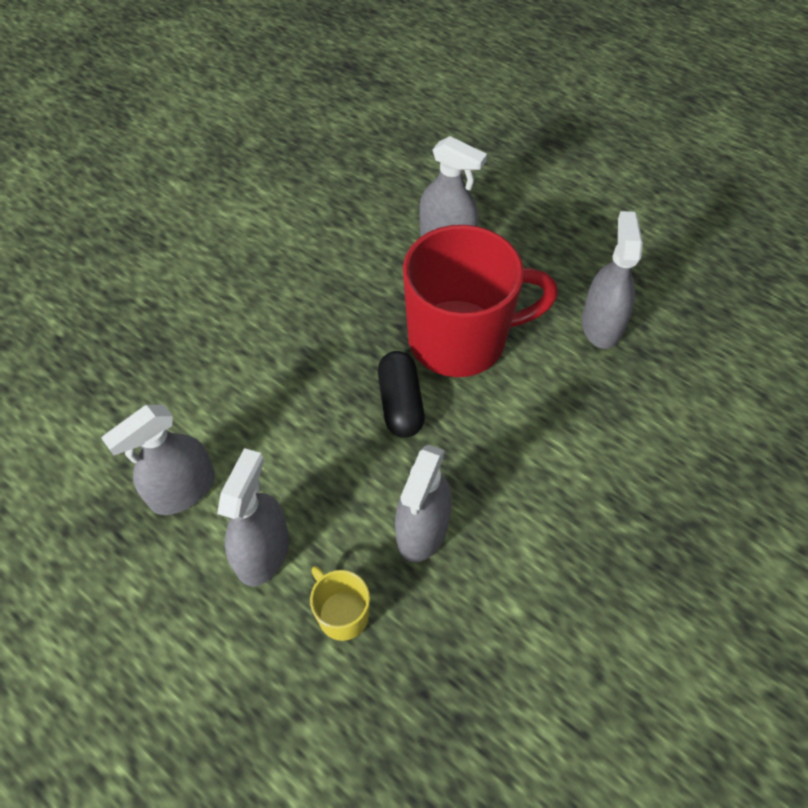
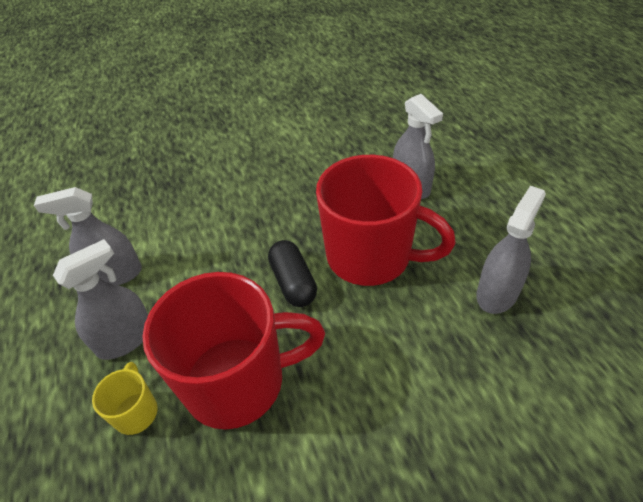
camera: 35 degrees right, 10 degrees down
(400, 403) = (293, 282): black capsule -> black capsule turned 45 degrees counterclockwise
(422, 530) = (238, 381): grey spray bottle -> red mug

